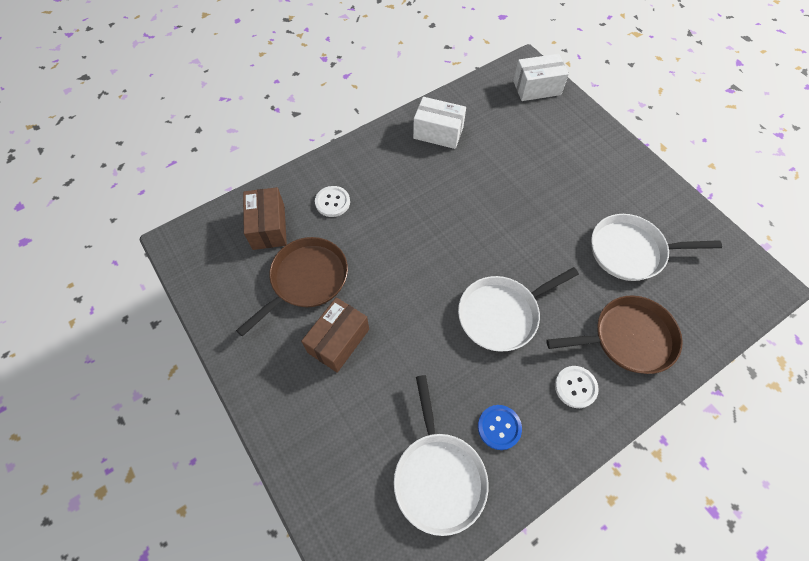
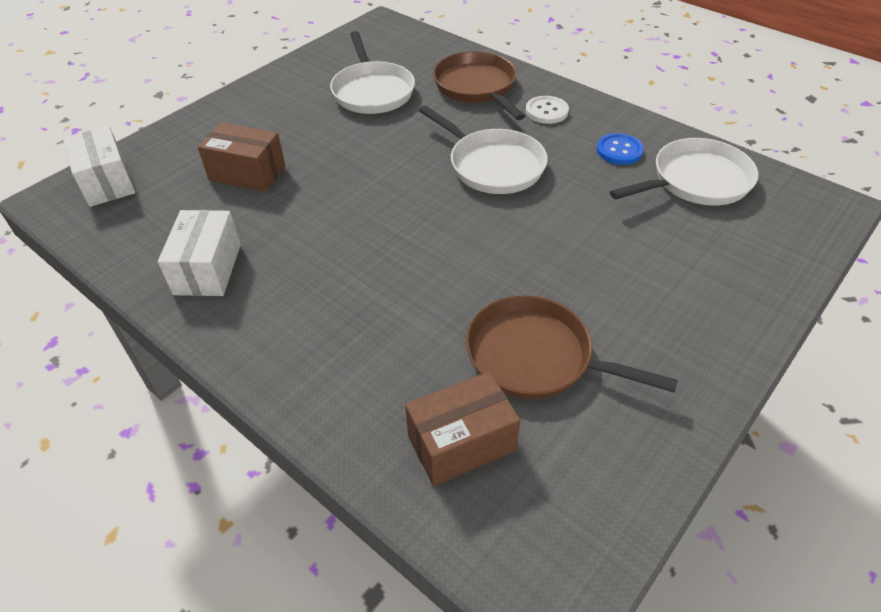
camera: 105 degrees left, 15 degrees down
(332, 202) = (381, 366): white button -> none
(338, 341) = (606, 294): brown box -> brown box (247, 173)

